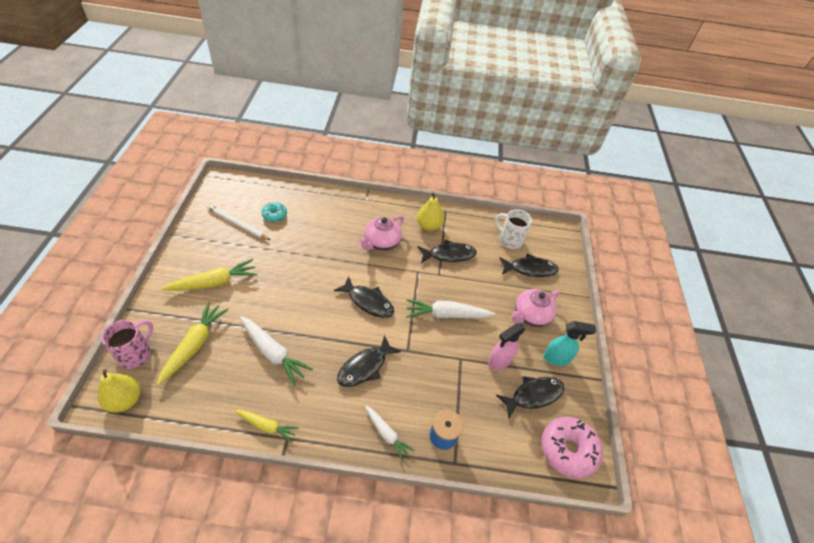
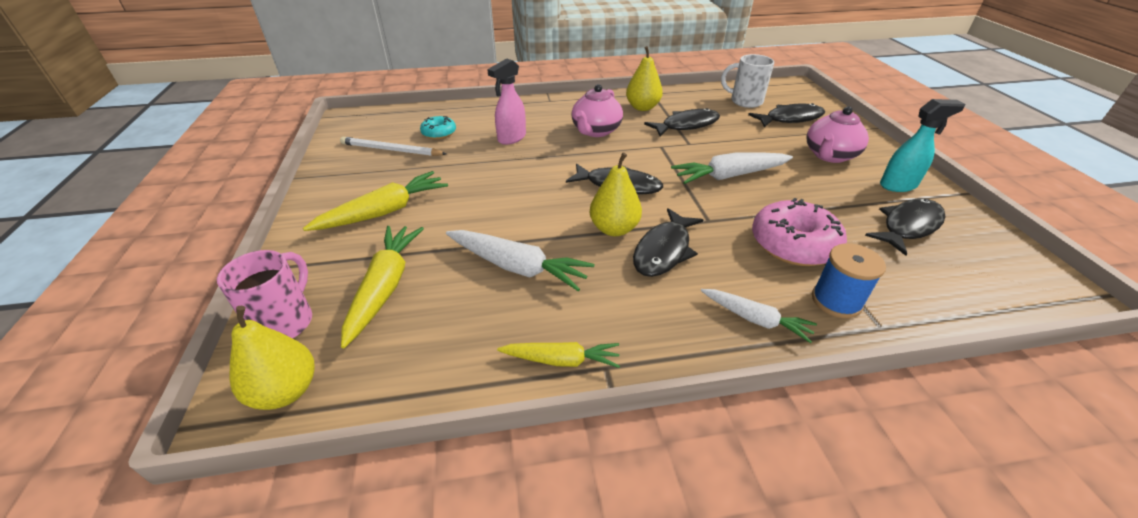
camera: 10 degrees left, 10 degrees down
(344, 340) = (614, 229): none -> yellow pear
(499, 361) = (834, 204): pink spray bottle -> pink spray bottle (511, 138)
(567, 450) = (1009, 271): pink donut -> pink donut (793, 244)

